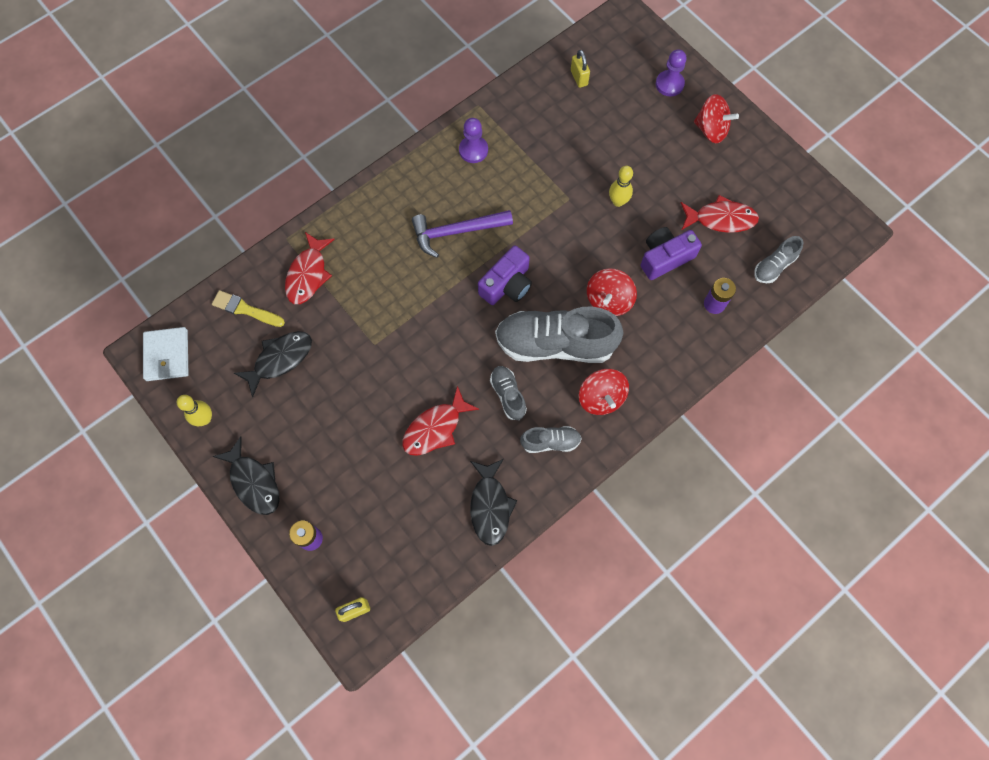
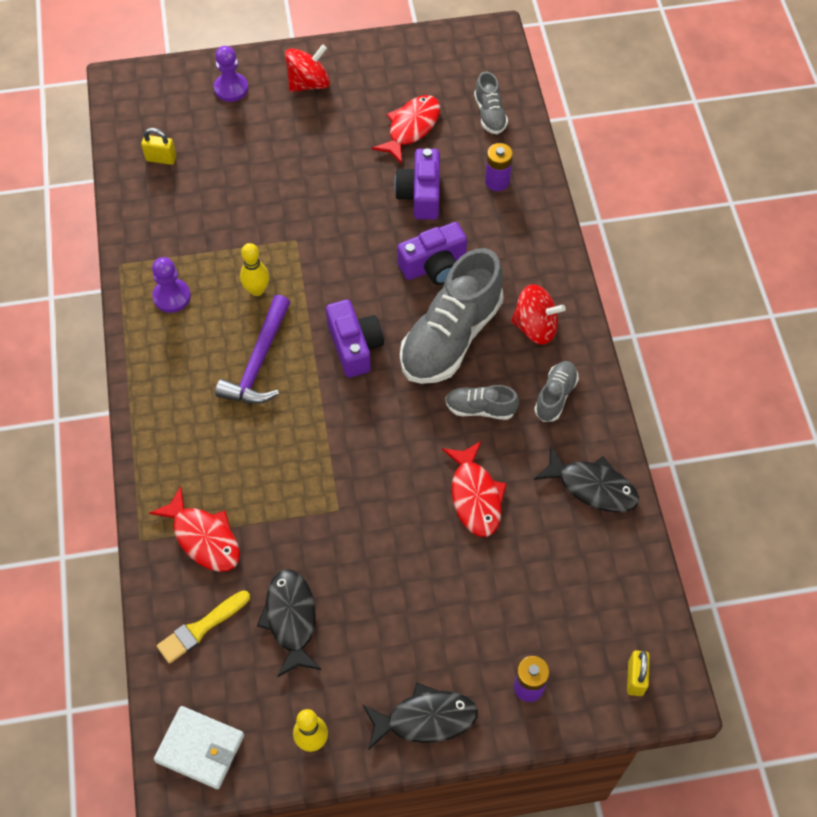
camera: 60 degrees left, 10 degrees down
(608, 300) = (434, 265): red spinning top -> purple camera
(618, 201) = (330, 200): yellow bowling pin -> yellow bowling pin (257, 290)

